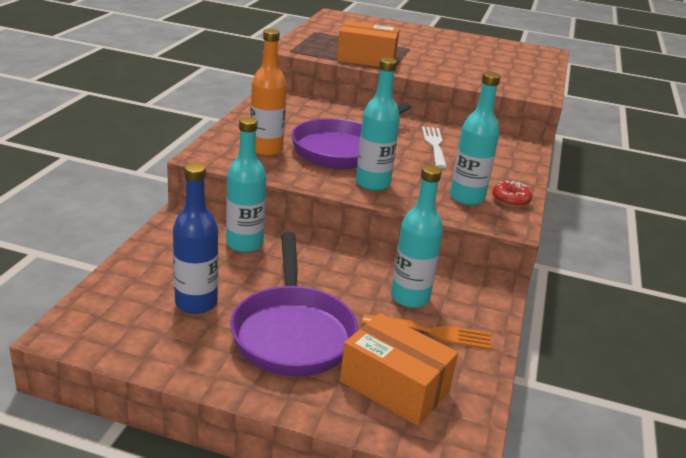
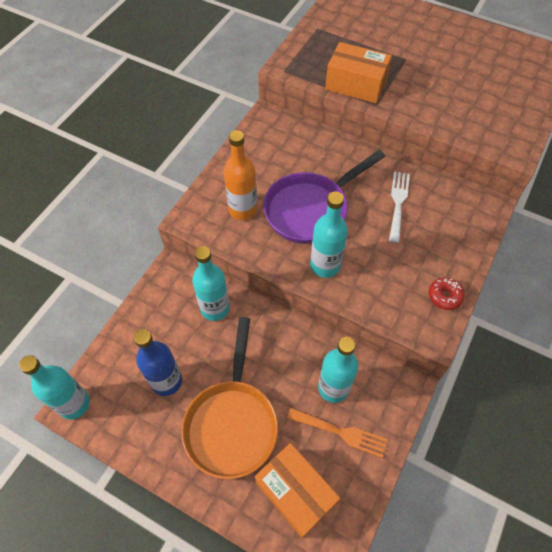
camera: 15 degrees right, 30 degrees up
(293, 332) = (232, 422): purple pan -> orange pan
(467, 198) = (405, 291): turquoise bottle -> turquoise bottle (74, 404)

